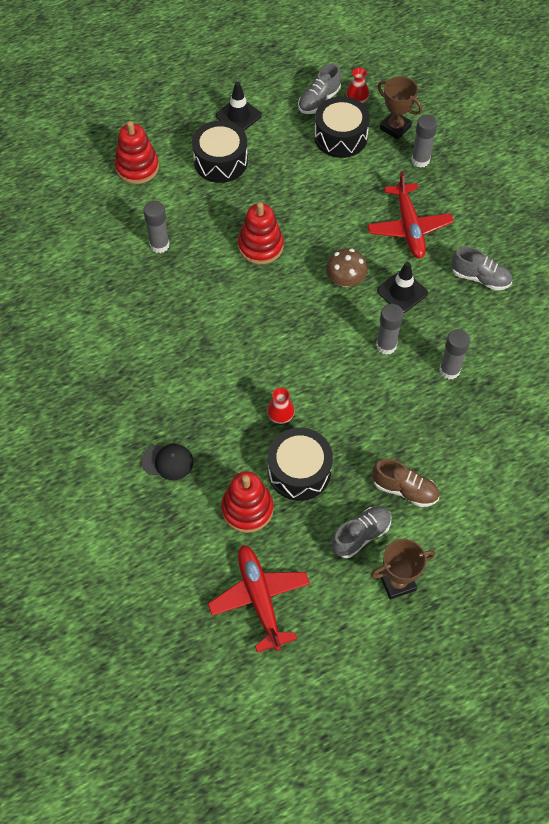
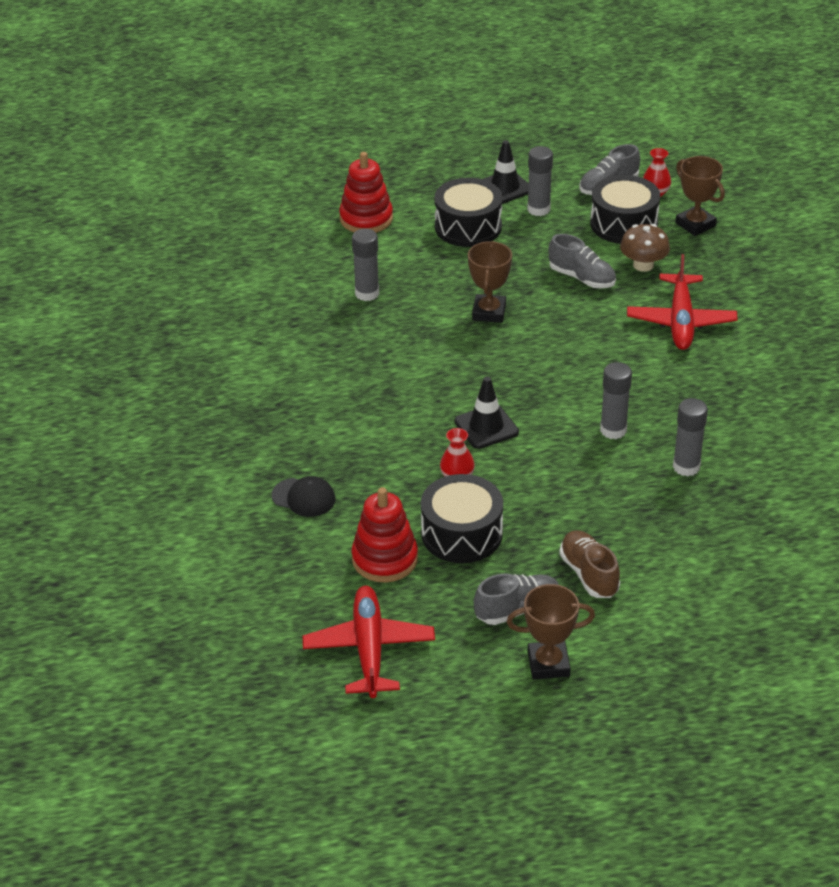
camera: 15 degrees right, 20 degrees down
(260, 246) = (489, 312): red stacking toy -> brown trophy
(345, 280) = (583, 359): brown mushroom -> brown mushroom (643, 265)
(402, 292) = (651, 381): black traffic cone -> black traffic cone (486, 427)
(404, 489) = (589, 574): brown shoe -> brown shoe turned 150 degrees counterclockwise
(420, 160) = (717, 259): grey glue stick -> grey glue stick (538, 209)
(480, 278) = (756, 383): grey shoe -> grey shoe (582, 278)

